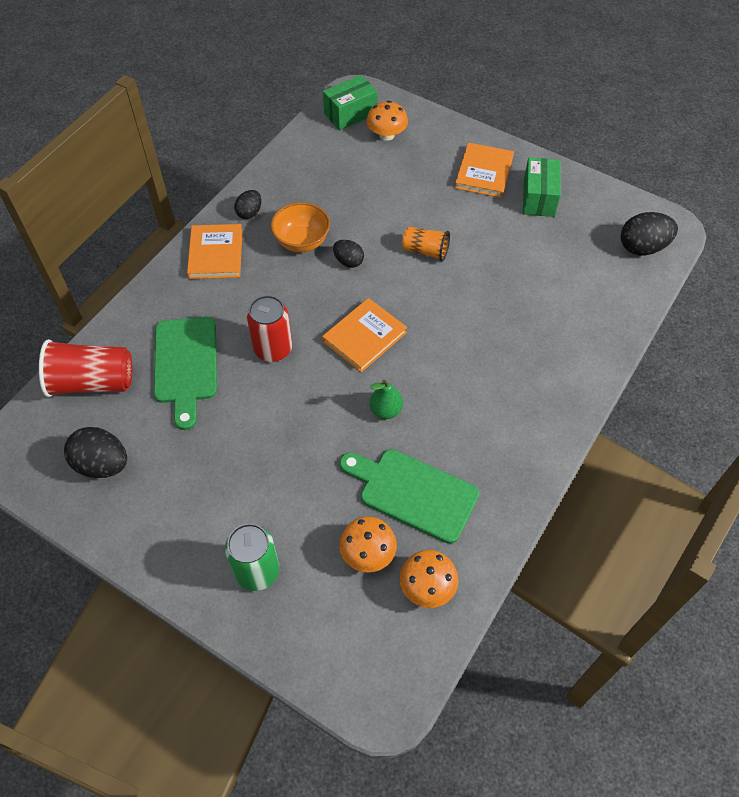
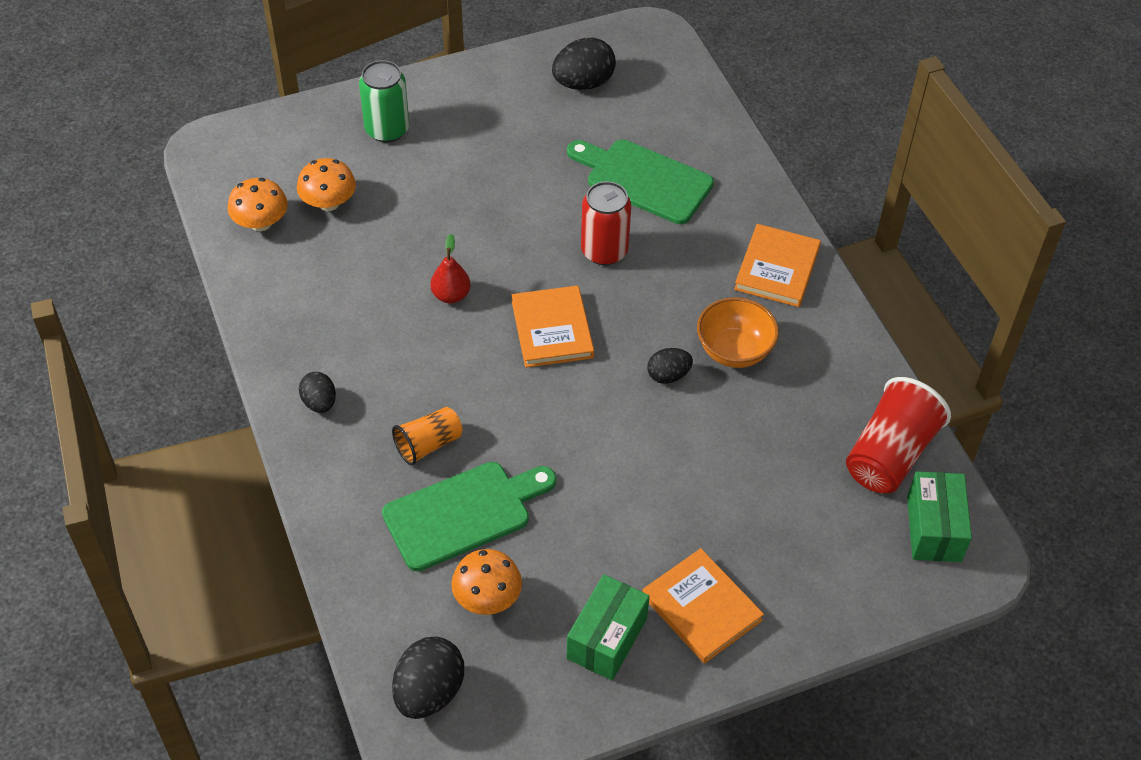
camera: 125 degrees right, 5 degrees down
(92, 382) = (682, 111): red cup -> red cup (890, 454)
(215, 254) = (777, 268): orange book -> orange book turned 75 degrees clockwise
(249, 213) = (820, 328): black egg -> black egg (319, 403)
(385, 410) = (451, 295): green pear -> red pear
(386, 135) = (859, 544): orange mushroom -> orange mushroom (487, 597)
(413, 493) = (349, 264): green cutting board -> green cutting board (463, 513)
(425, 251) = (622, 456): orange cup -> orange cup (428, 444)
(539, 198) = (607, 638): green box -> green box turned 75 degrees clockwise

